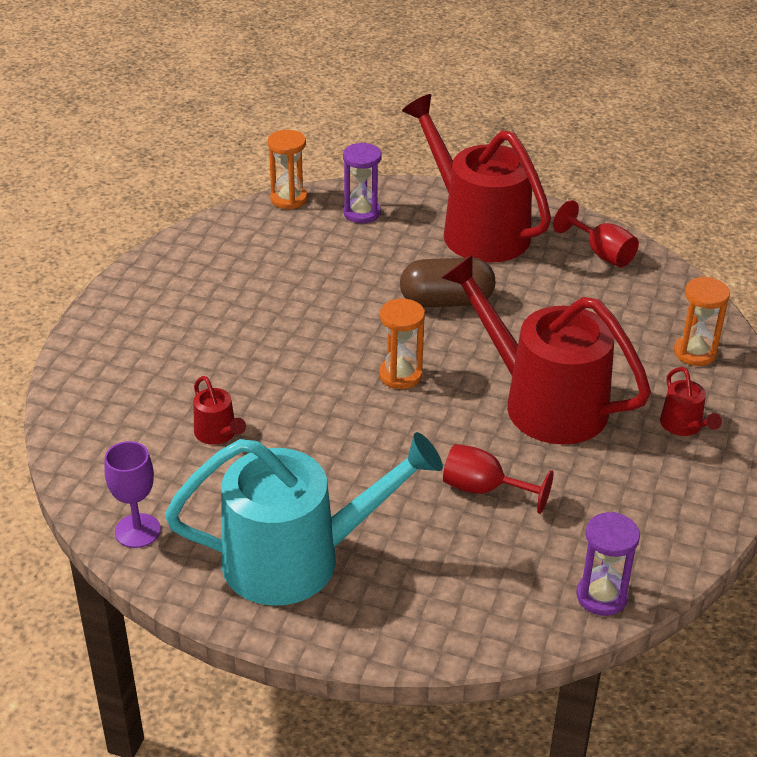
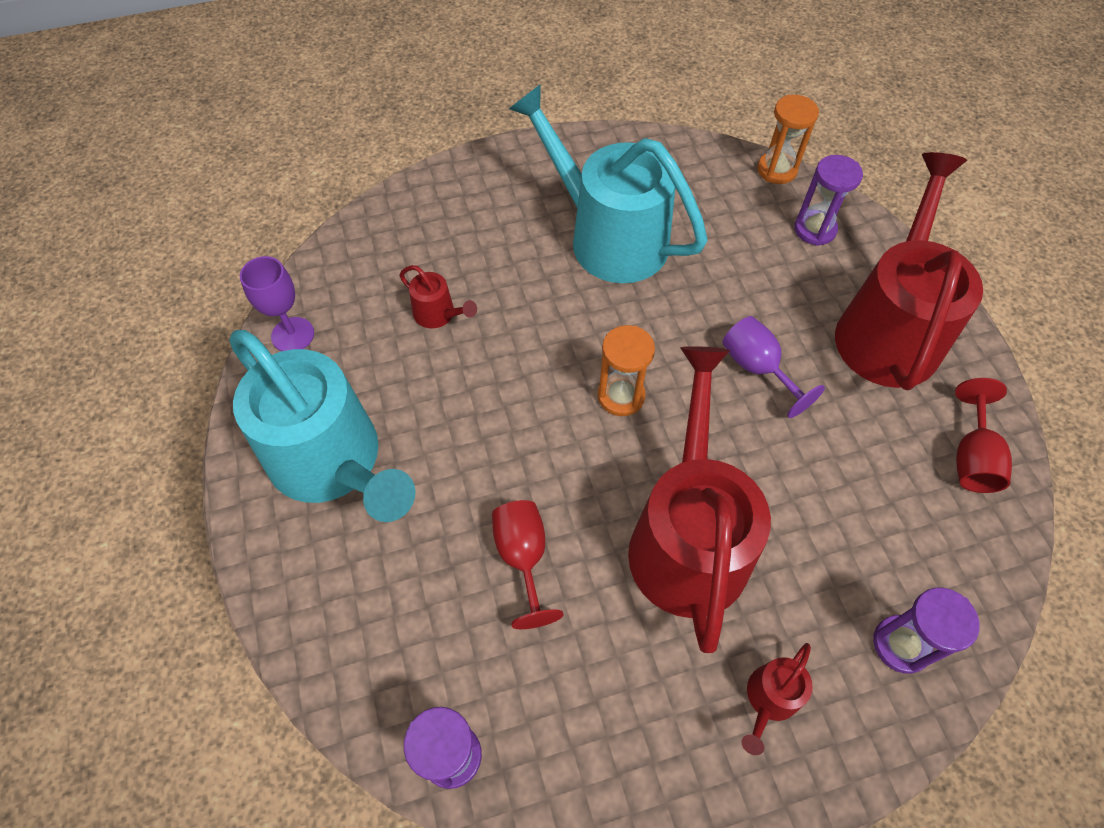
camera: 55 degrees right, 20 degrees up
(218, 434) = (438, 314): red watering can -> red watering can turned 75 degrees counterclockwise
(250, 308) = (608, 237): none -> turquoise watering can
(446, 301) = (757, 368): brown capsule -> purple goblet
(695, 353) = (901, 645): orange hourglass -> purple hourglass

